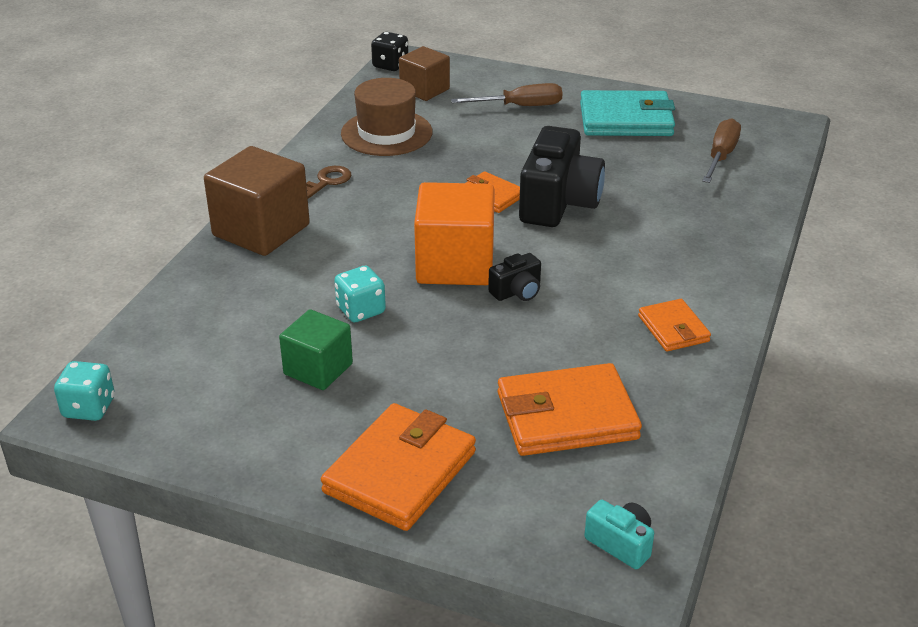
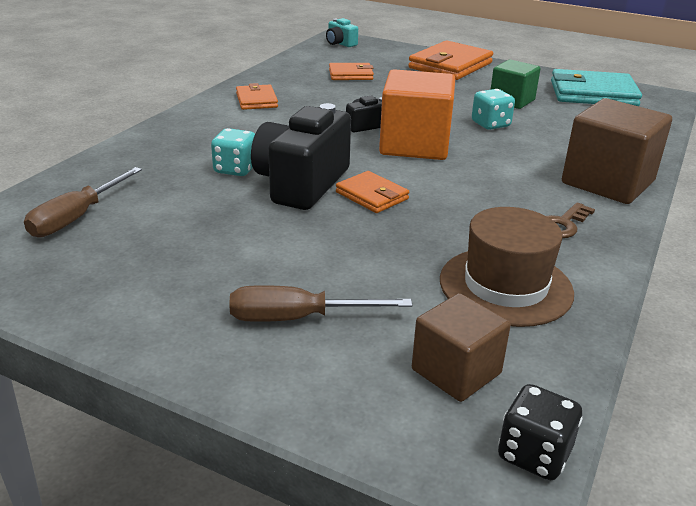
camera: 175 degrees left, 5 degrees down
(89, 408) = (653, 96): turquoise dice -> turquoise dice (235, 169)
(566, 416) = (350, 75): orange wallet -> orange wallet, size x0.56
(626, 120) = (151, 280): turquoise wallet -> turquoise wallet (593, 94)

